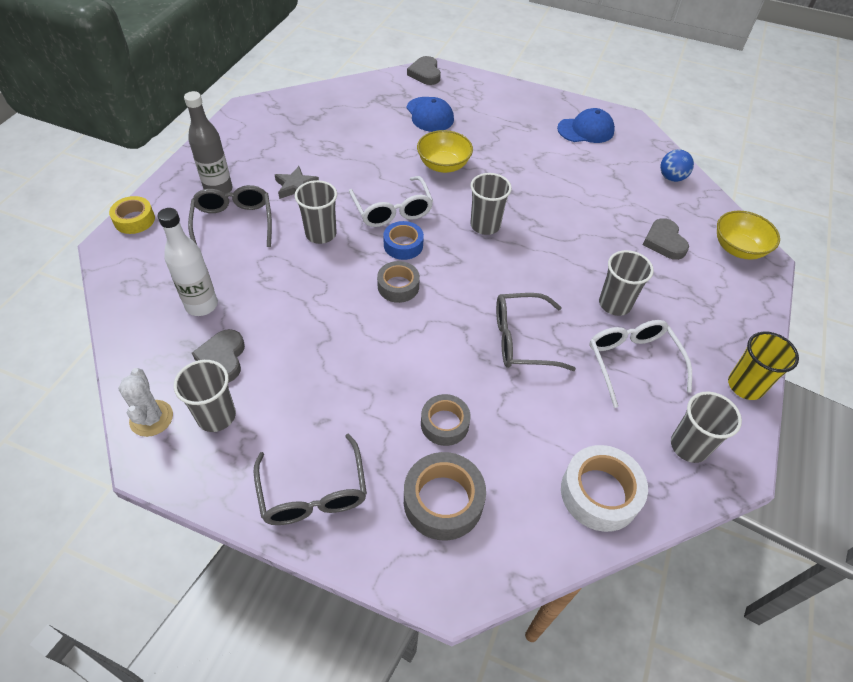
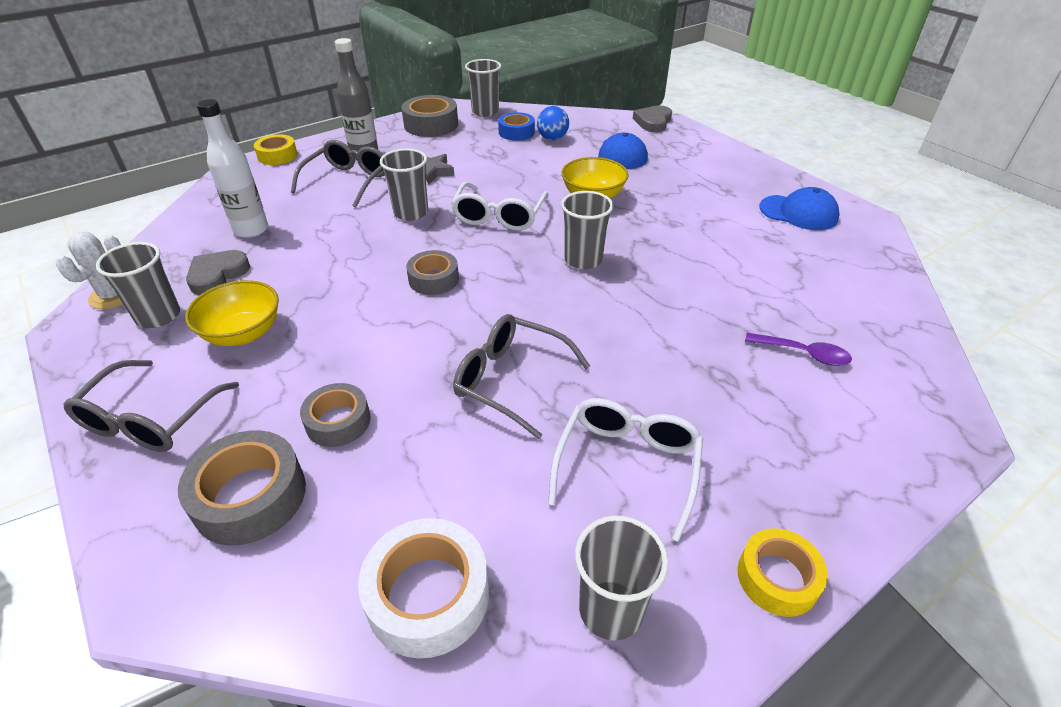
camera: 35 degrees right, 10 degrees down
(244, 135) = (431, 125): none -> grey tape
(403, 245) = (478, 247): blue tape -> blue tape (516, 132)
(614, 304) = (666, 392): grey cup -> grey cup (485, 112)
(664, 242) = (803, 354): grey heart -> purple spoon
(671, 178) = (879, 291): blue ball -> blue ball (552, 138)
(738, 249) = (919, 403): yellow bowl -> yellow bowl (243, 333)
(745, 385) = (777, 578): yellow cup -> yellow tape

